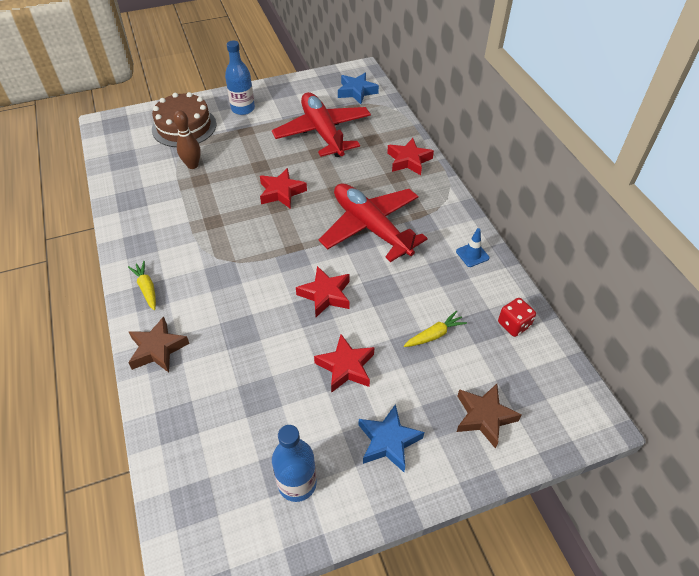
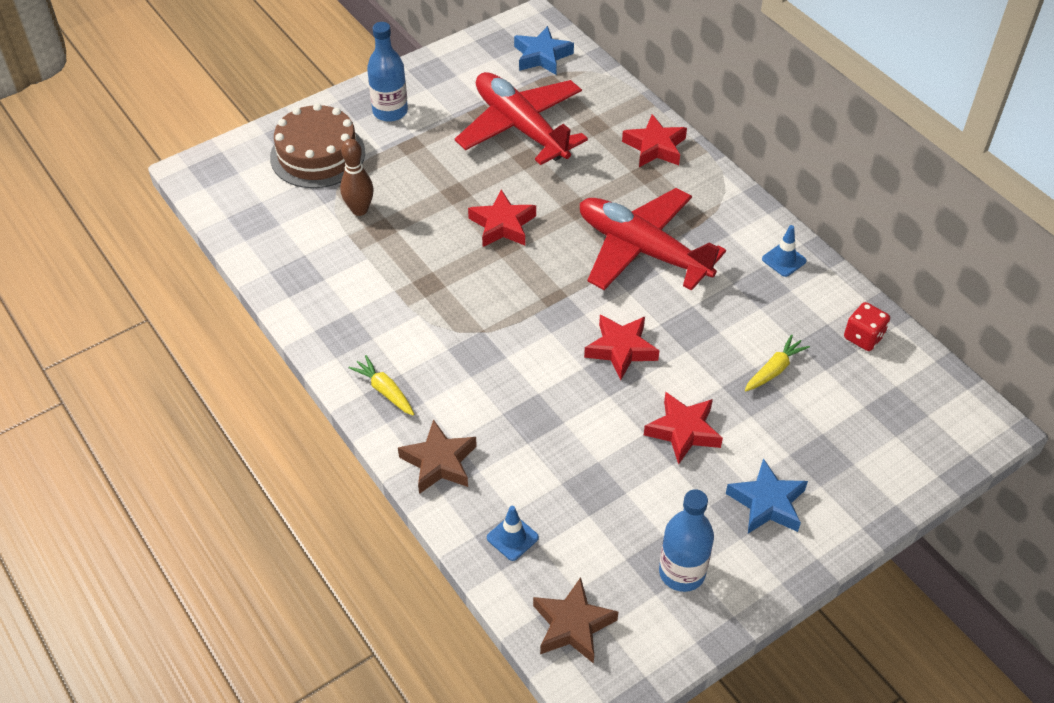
camera: 15 degrees left, 0 degrees up
(181, 420) = (512, 538): none -> blue traffic cone
(484, 417) = (865, 451): brown star -> brown star (572, 625)

